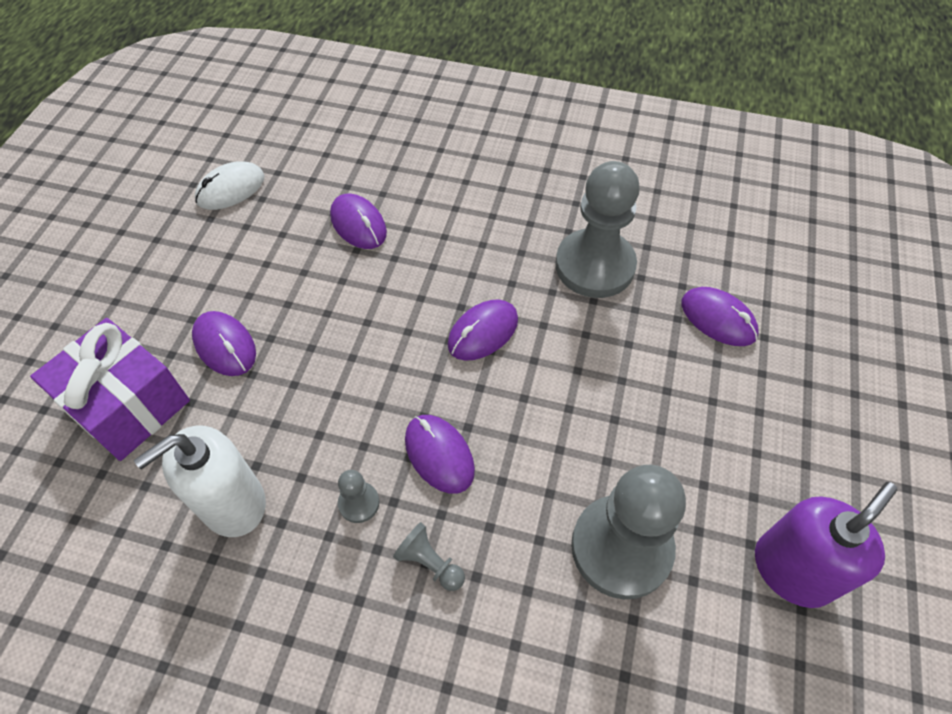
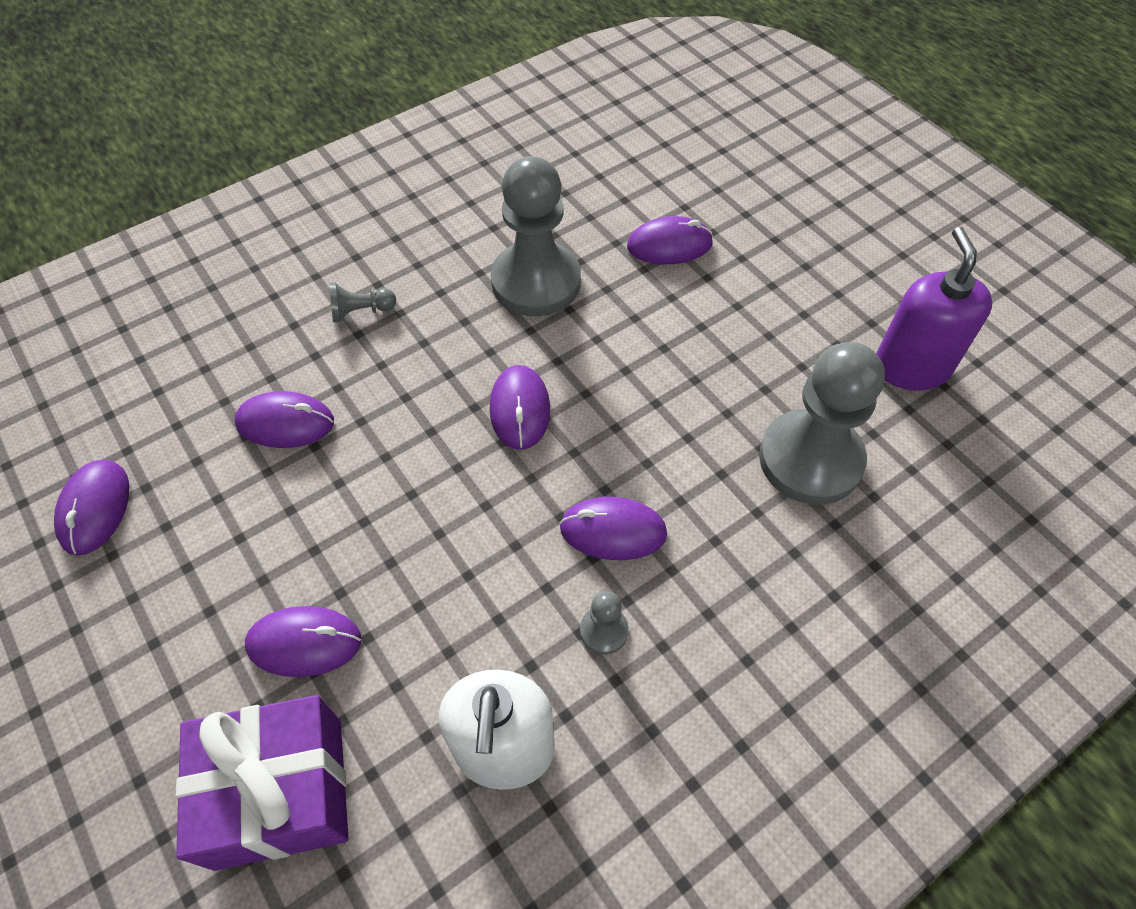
camera: 50 degrees left, 0 degrees up
(231, 189) = (95, 509): white mouse -> purple mouse
(430, 563) = (711, 610): grey pawn -> grey pawn (361, 311)

